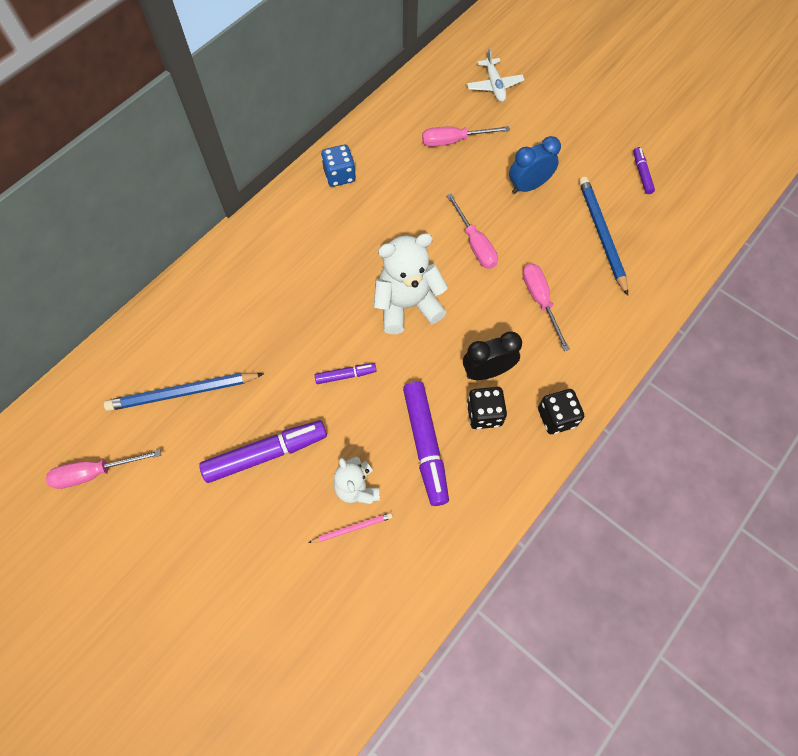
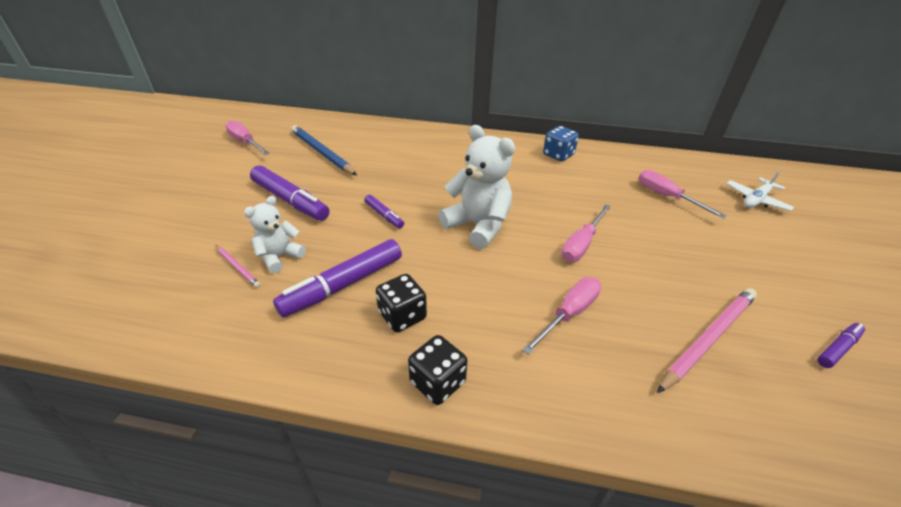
camera: 60 degrees right, 25 degrees down
(487, 371) = (452, 301): black clock -> none
(528, 186) = (687, 258): blue clock -> none
(601, 235) = (707, 338): blue pencil -> pink pencil

